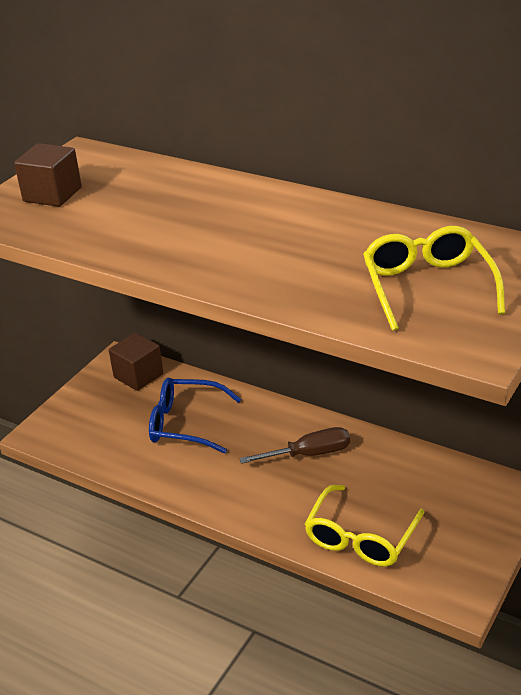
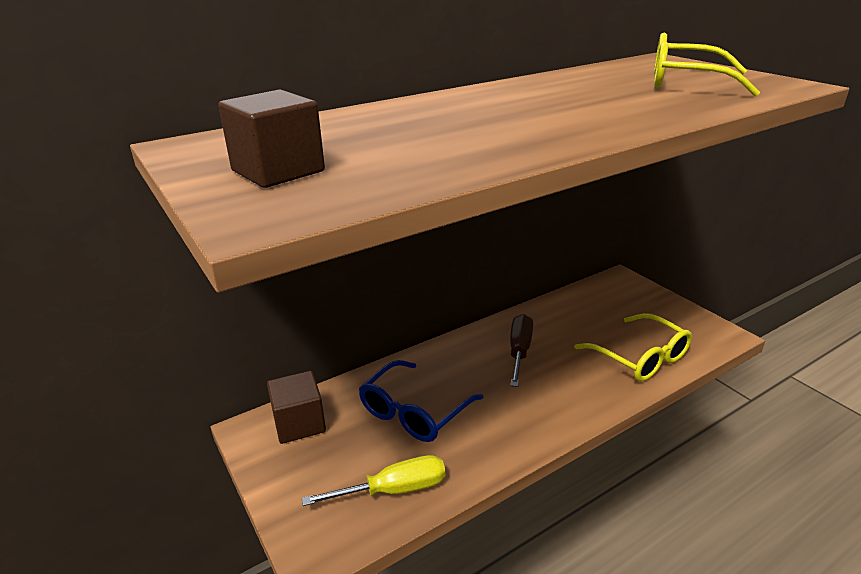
camera: 65 degrees left, 5 degrees down
(101, 445) = (393, 490): none -> yellow screwdriver

